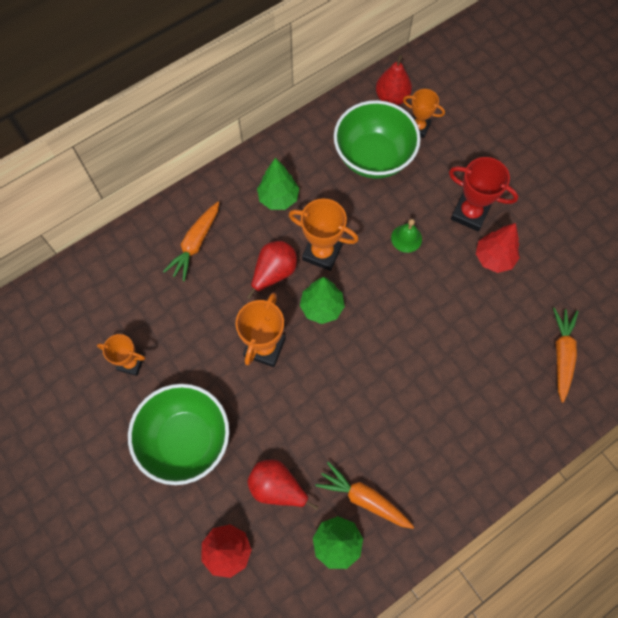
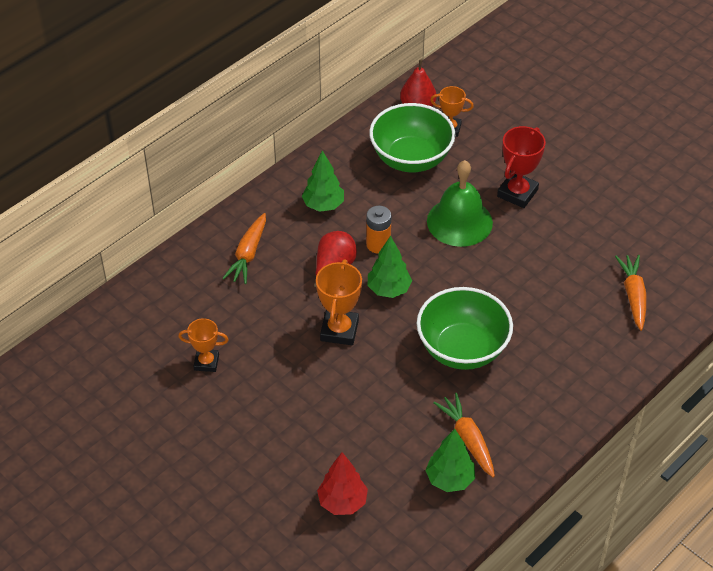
camera: 10 degrees left, 20 degrees down
(185, 440) = (278, 418): green bowl -> green bowl (462, 349)
(277, 487) = (379, 443): red pear -> none
(322, 252) = (378, 244): orange trophy -> orange battery
(364, 498) = (467, 439): orange carrot -> orange carrot turned 45 degrees clockwise
(406, 238) = (459, 221): green bell -> green bell, size x2.10
(470, 213) = (517, 193): red trophy -> red trophy turned 75 degrees counterclockwise
(494, 258) = (549, 226): red tree -> none

